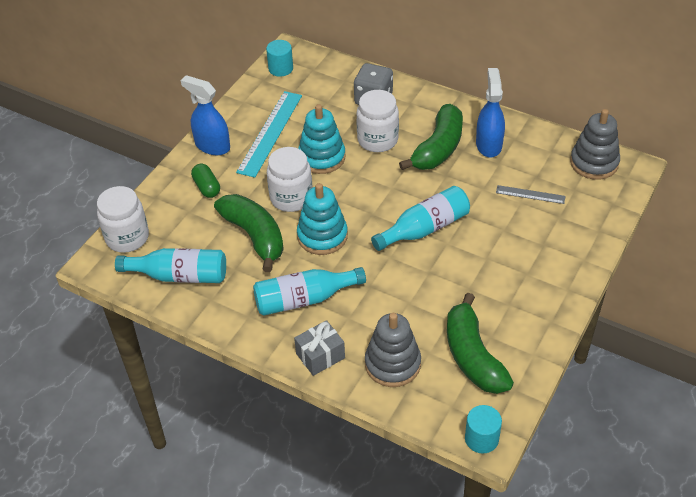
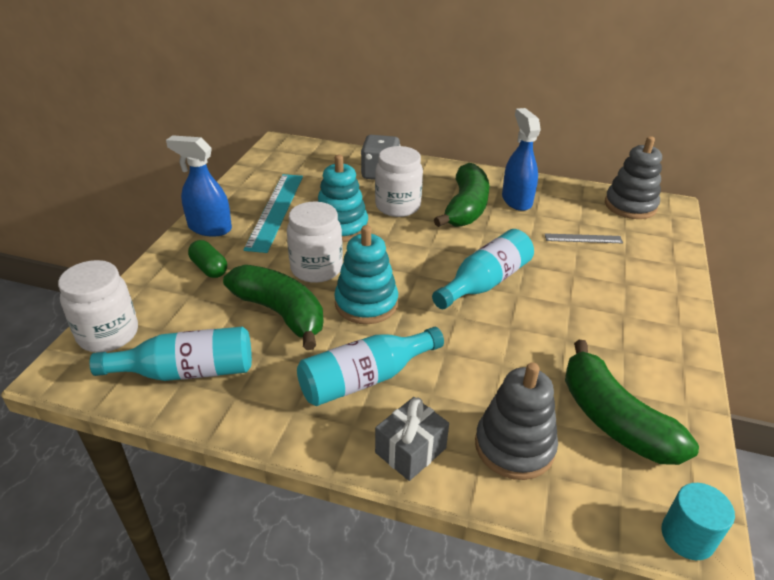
camera: 15 degrees left, 10 degrees down
(280, 68) = (274, 157): turquoise cylinder -> none

